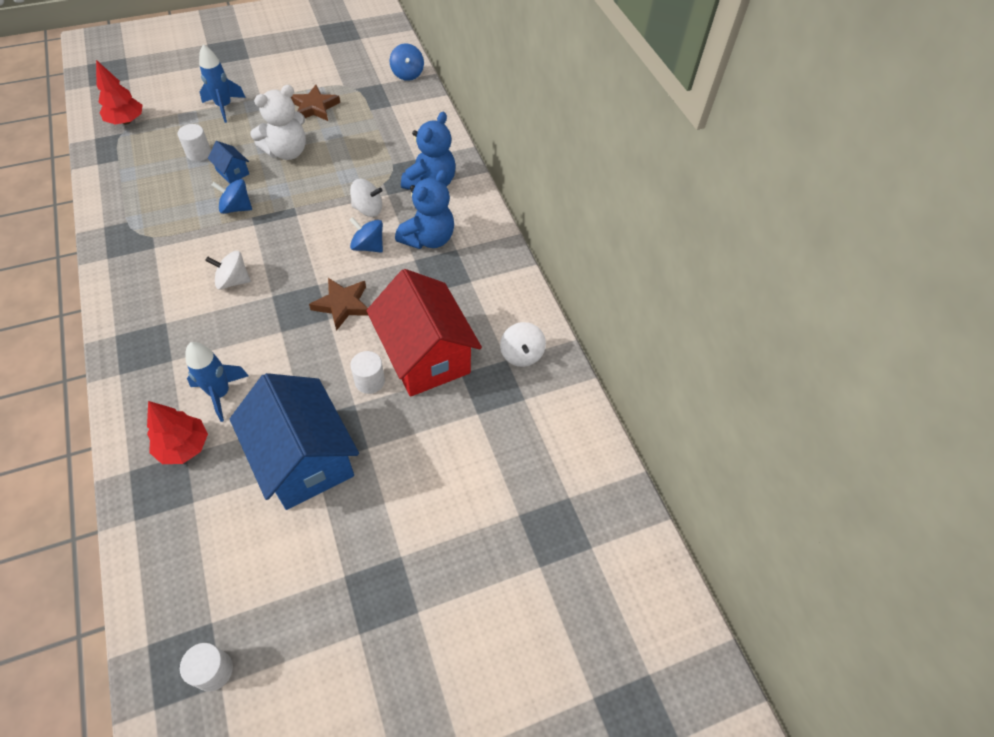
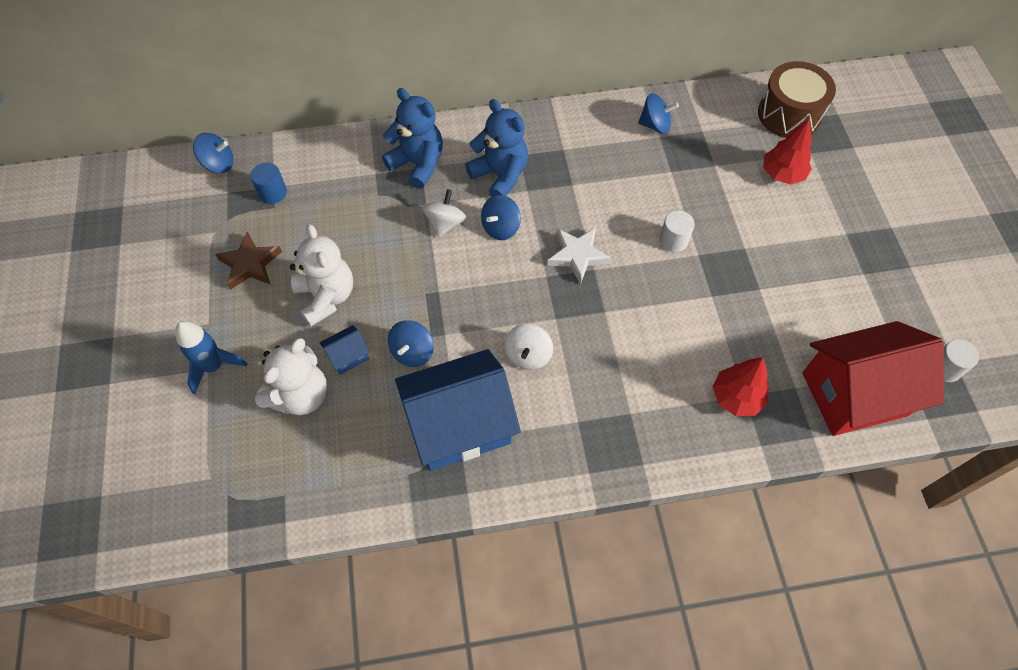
camera: 75 degrees left, 5 degrees up
(126, 121) = (203, 490): red tree -> red tree (782, 174)
(199, 153) = (300, 395): white cylinder -> white teddy bear
(220, 393) = (677, 366): blue rocket -> none
(304, 459) = (754, 297): blue house -> blue house (459, 425)
(343, 305) = (577, 255): brown star -> white star
(384, 106) = (273, 193): none -> blue cylinder
(425, 356) = (649, 195): red house -> red house (854, 394)
(521, 354) = (655, 125): white spinning top -> blue spinning top
(574, 489) = (789, 114): none -> brown drum

